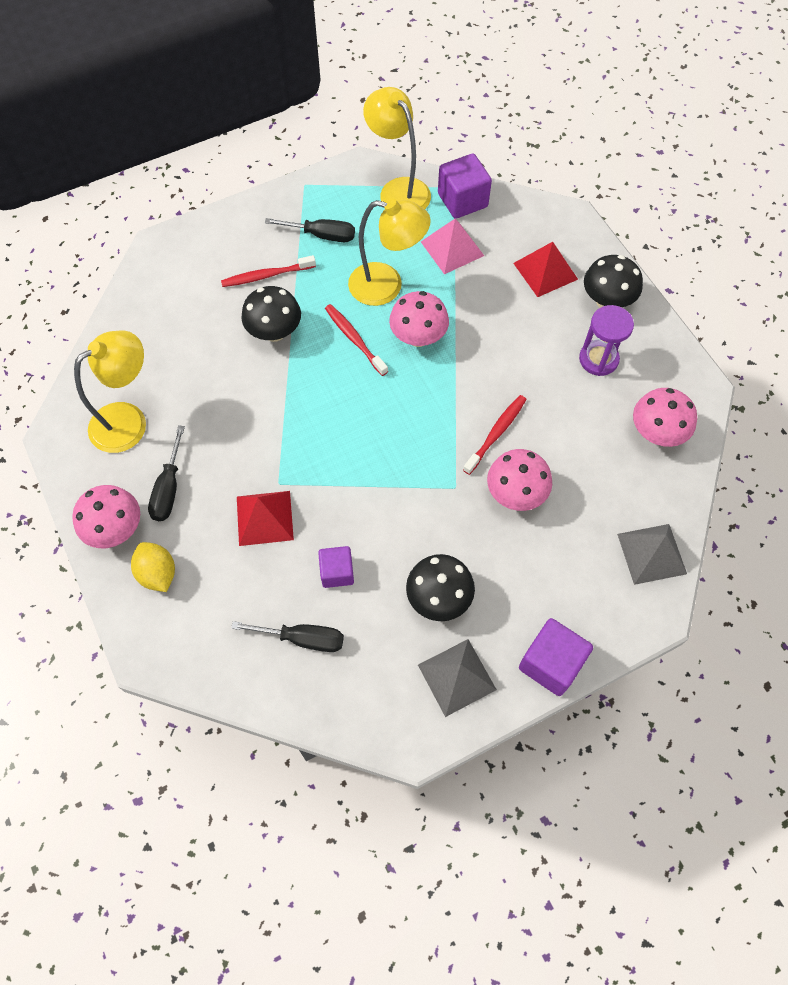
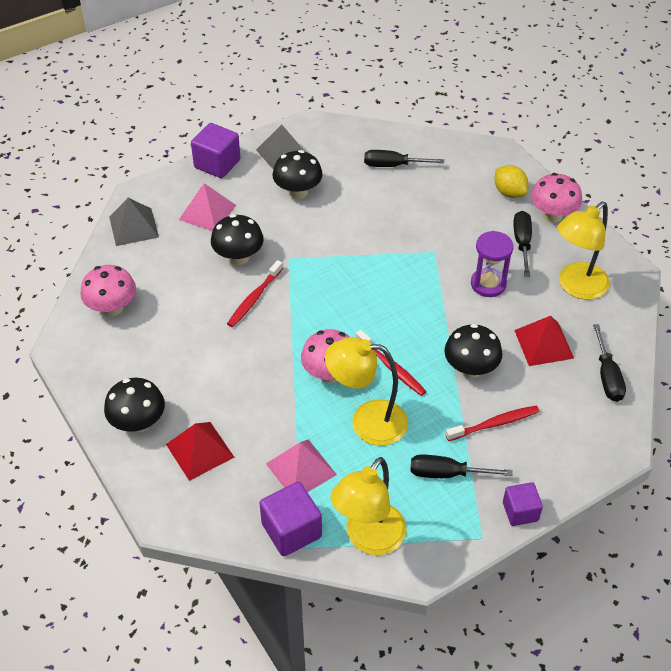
camera: 175 degrees right, 15 degrees down
(140, 314) = (607, 376): none -> black screwdriver
(265, 518) = (439, 229): red pyramid -> red pyramid (543, 344)
(337, 572) = (375, 201): purple cube -> purple cube (520, 511)
(398, 190) = (369, 539): yellow lamp -> yellow lamp turned 75 degrees clockwise
(515, 493) = (238, 257): pink mushroom -> black mushroom
(558, 571) = (207, 212): none -> pink pyramid
(598, 359) = (155, 365): purple hourglass -> purple hourglass (488, 284)

